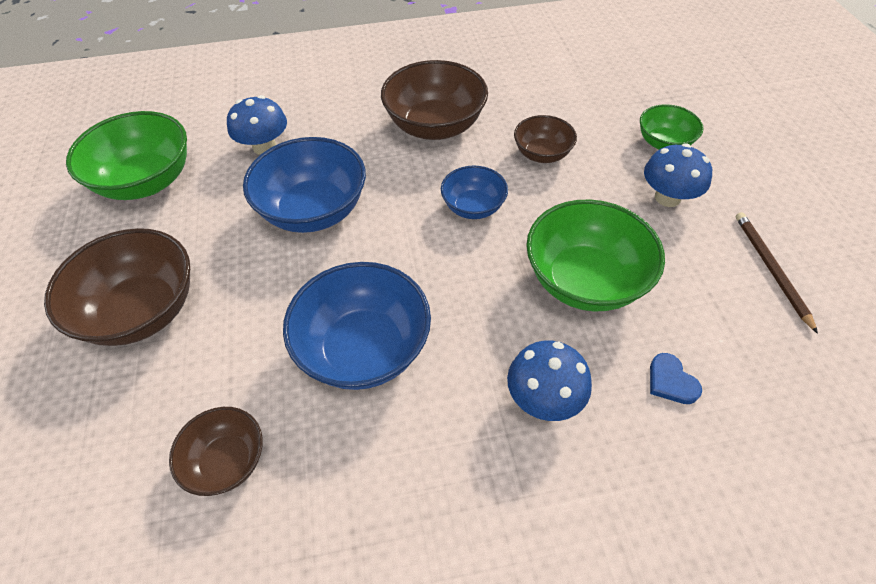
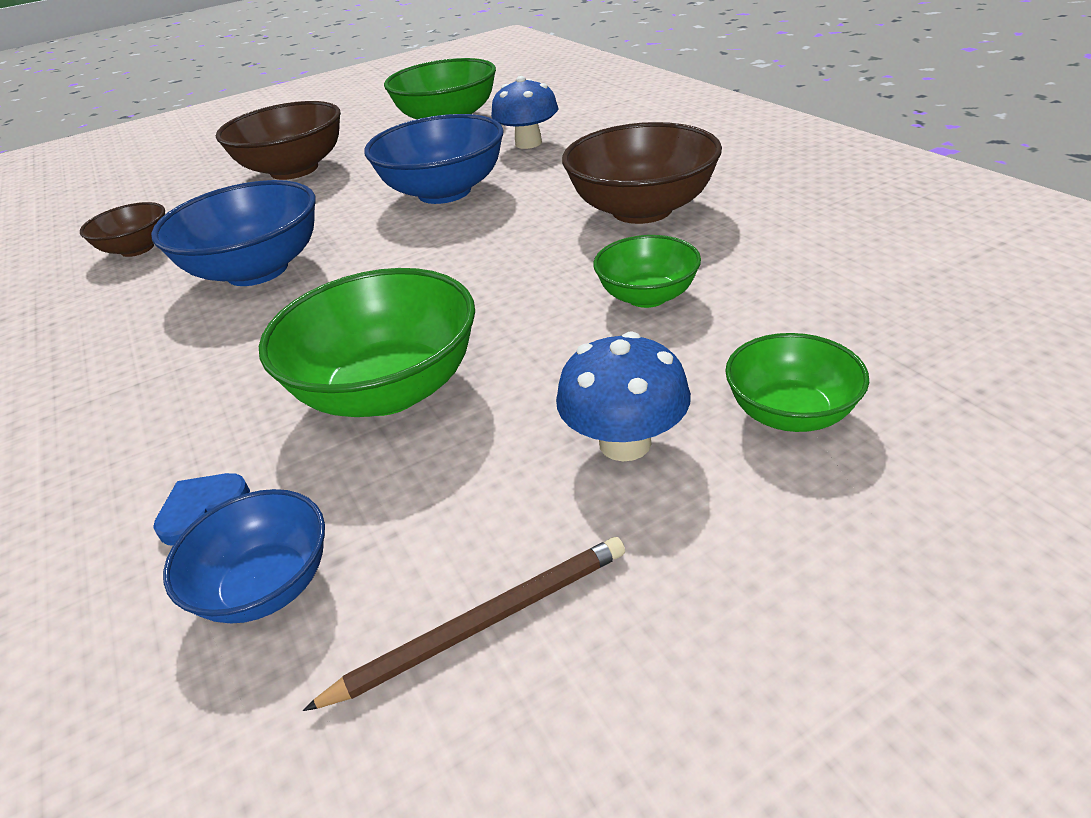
camera: 75 degrees right, 15 degrees down
(473, 207) = (497, 273): blue bowl -> blue bowl (267, 585)
(542, 154) = (647, 296): brown bowl -> green bowl
(544, 398) = (183, 397): blue mushroom -> none

